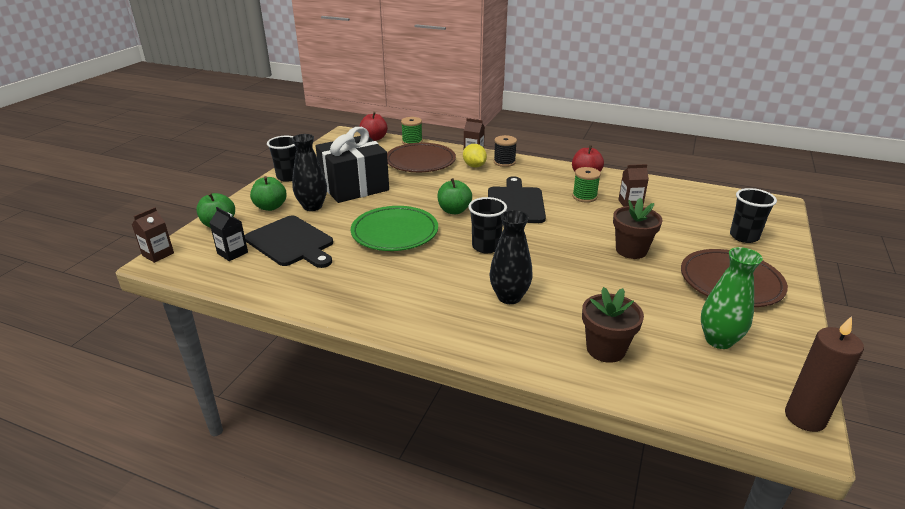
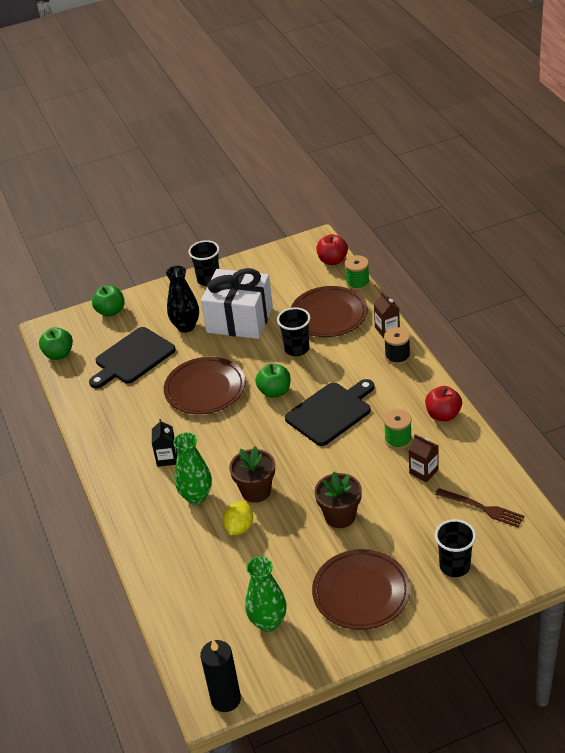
camera: 50 degrees right, 10 degrees up
(158, 254) = (51, 322): brown carton -> none
(232, 253) = (90, 346): black carton -> black carton (167, 458)
(270, 207) = (159, 310): green apple -> green apple (59, 354)
(291, 242) = (132, 358): black cutting board -> black cutting board turned 45 degrees clockwise
(354, 187) = (239, 319): black gift -> white gift
(395, 232) = (205, 389): green plate -> brown plate
(474, 166) = (364, 346): yellow lemon -> yellow lemon (239, 527)
(486, 247) = (245, 443): black cup -> black cup (296, 349)
(509, 297) = (196, 496): black vase -> green vase
(605, 349) = (192, 574): brown flower pot -> brown flower pot (256, 491)
(696, 203) = (482, 508): none -> brown fork
(805, 417) = (226, 699): brown candle -> black candle

